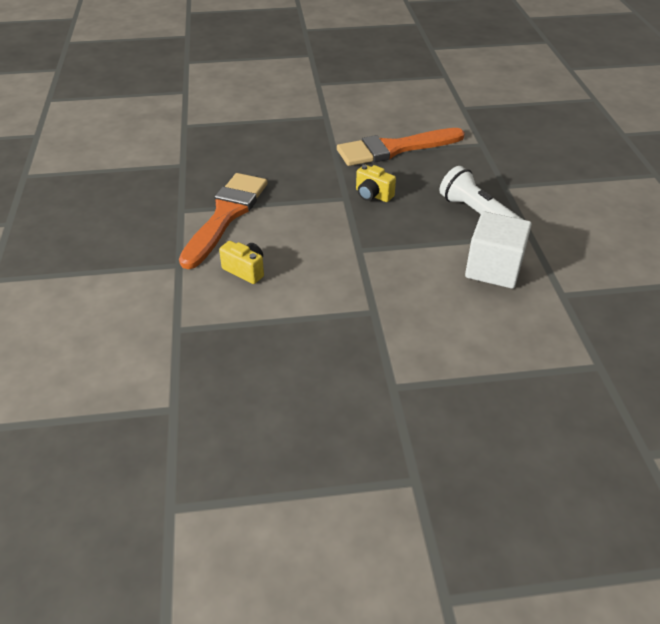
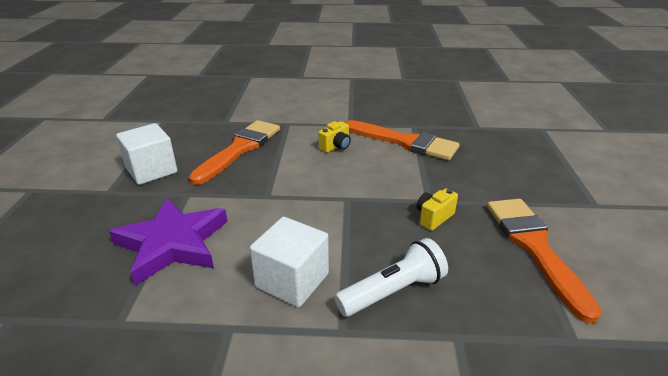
camera: 100 degrees right, 10 degrees down
(265, 364) = (240, 149): none -> orange brush
(347, 451) = (151, 170): none -> white cube
(486, 366) = (172, 243): none -> purple star

